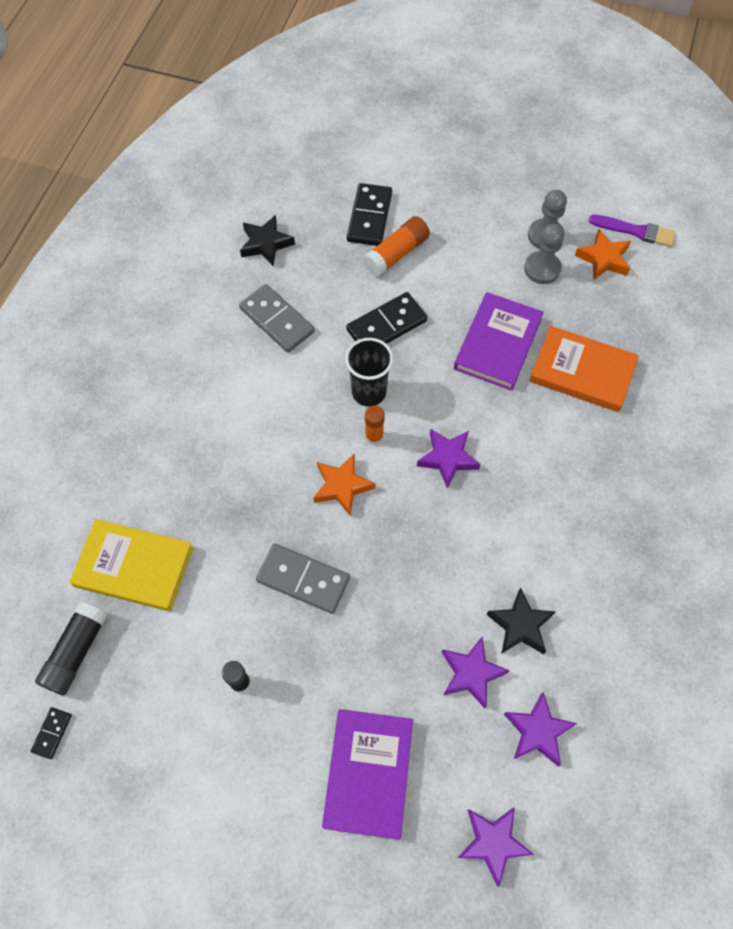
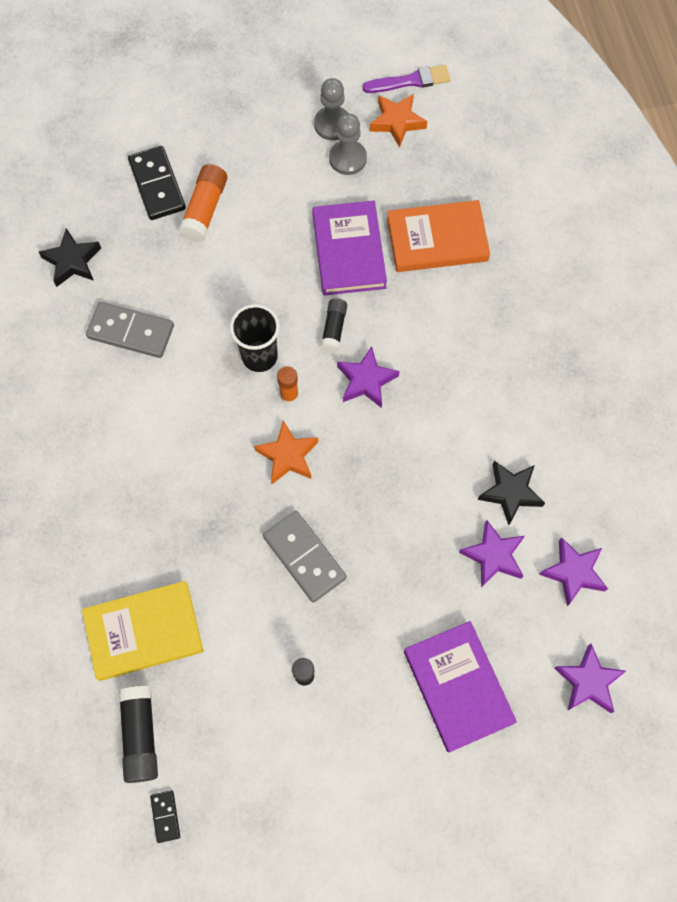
camera: 30 degrees left, 5 degrees up
(303, 579) = (304, 557): grey domino -> grey domino turned 60 degrees clockwise
(386, 325) = (238, 284): black domino -> none
(446, 401) = (334, 329): none -> black glue stick

